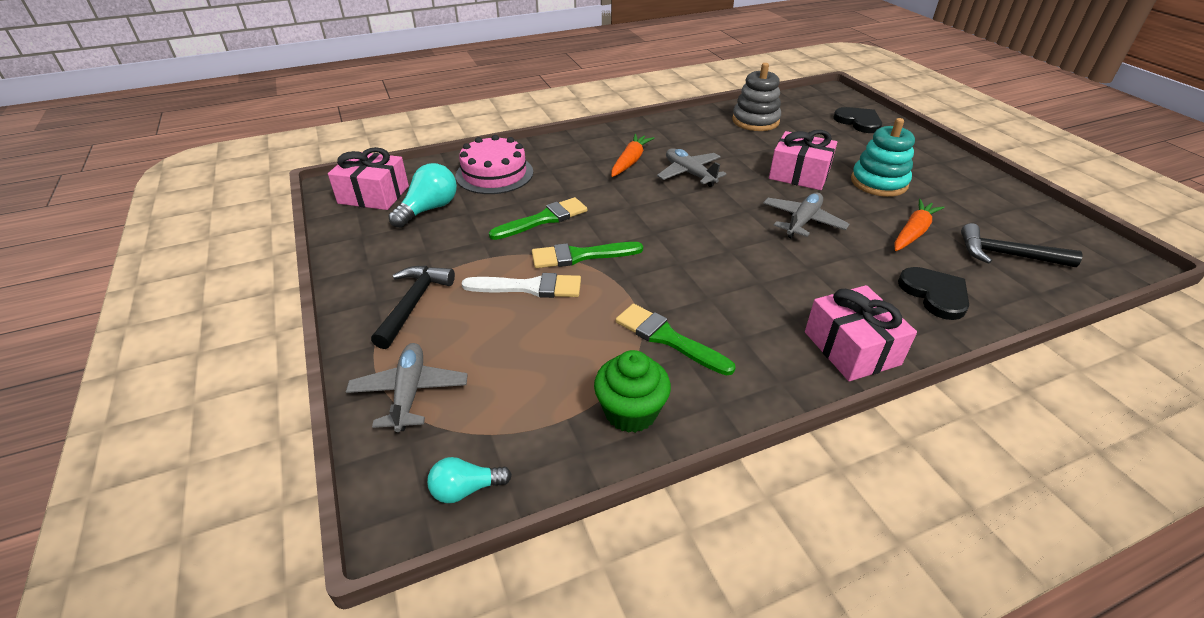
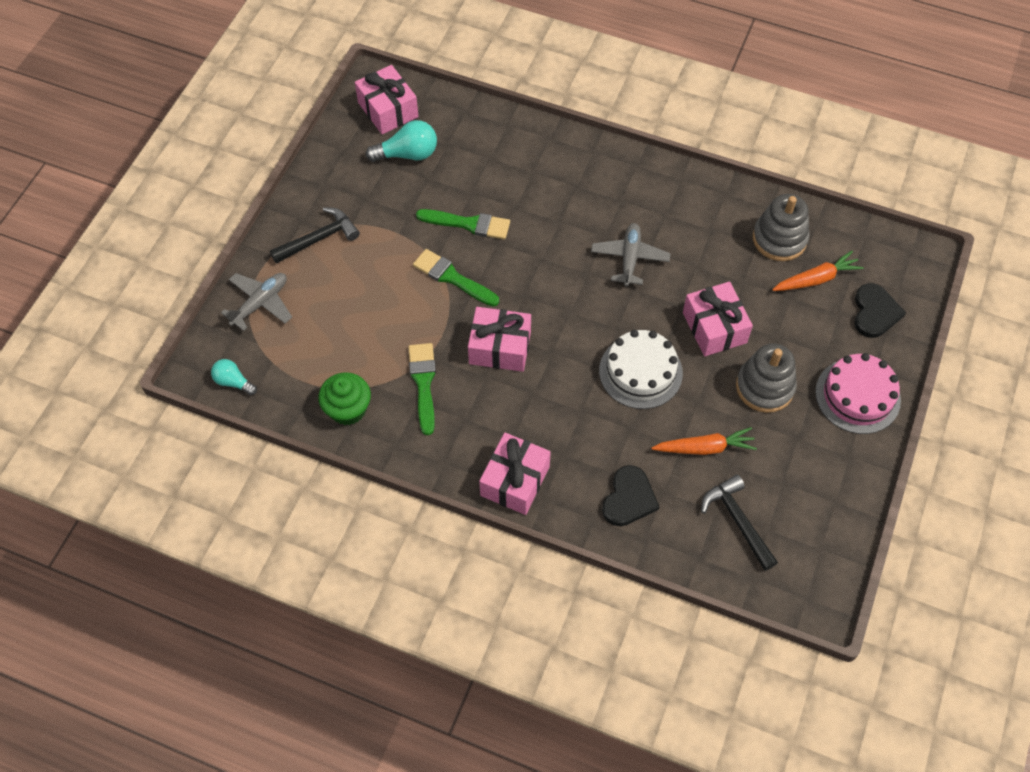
camera: 45 degrees right, 20 degrees up
(494, 174) = (489, 147): pink cake -> pink cake (857, 396)
(529, 287) = (393, 279): white brush -> none
(630, 161) = (603, 209): orange carrot -> orange carrot (816, 279)
(688, 272) = (500, 348): none -> pink gift
(802, 221) = (640, 372): grey plane -> white cake
(878, 182) = (764, 387): turquoise stacking toy -> grey stacking toy

